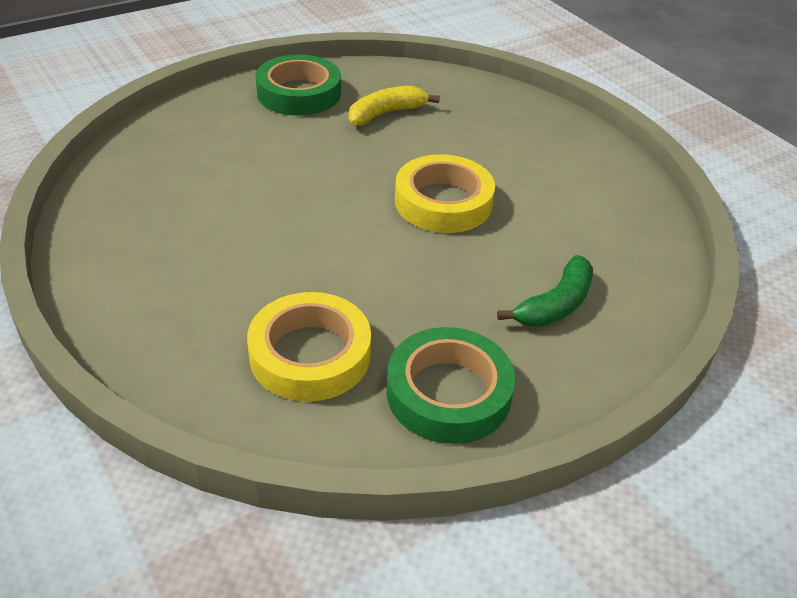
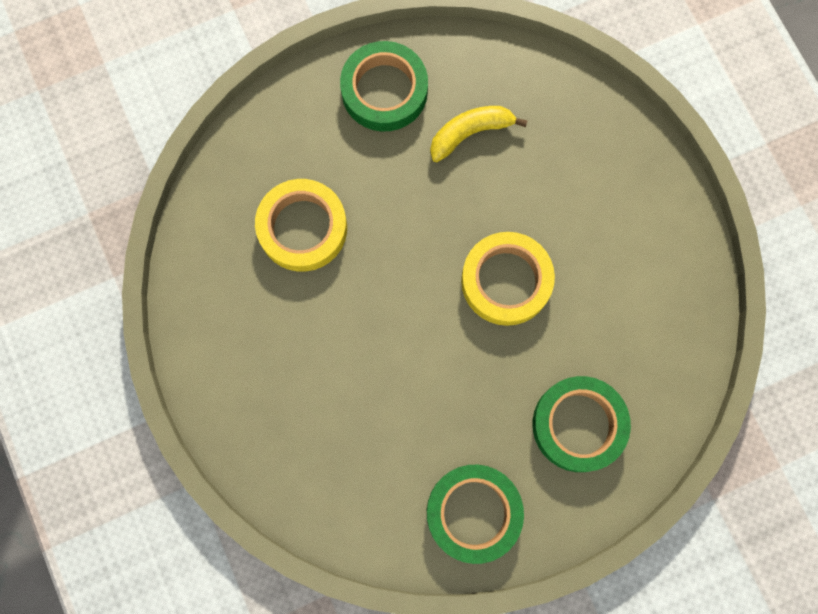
camera: 10 degrees right, 35 degrees up
(310, 354) = (372, 463): yellow tape -> yellow tape (302, 228)
(555, 305) = (578, 425): green banana -> green tape

